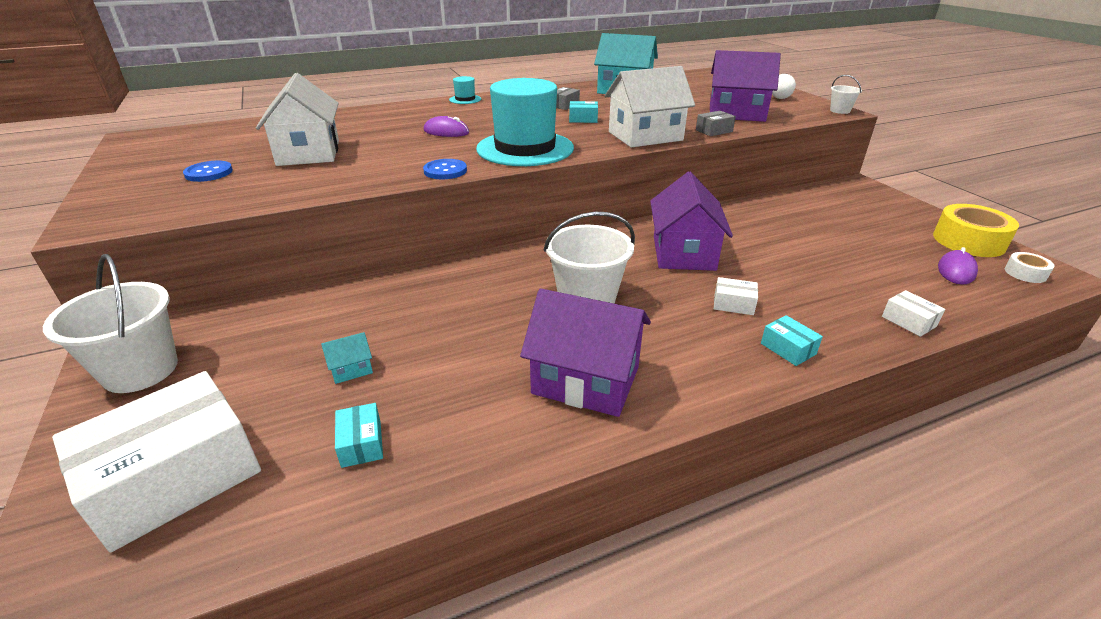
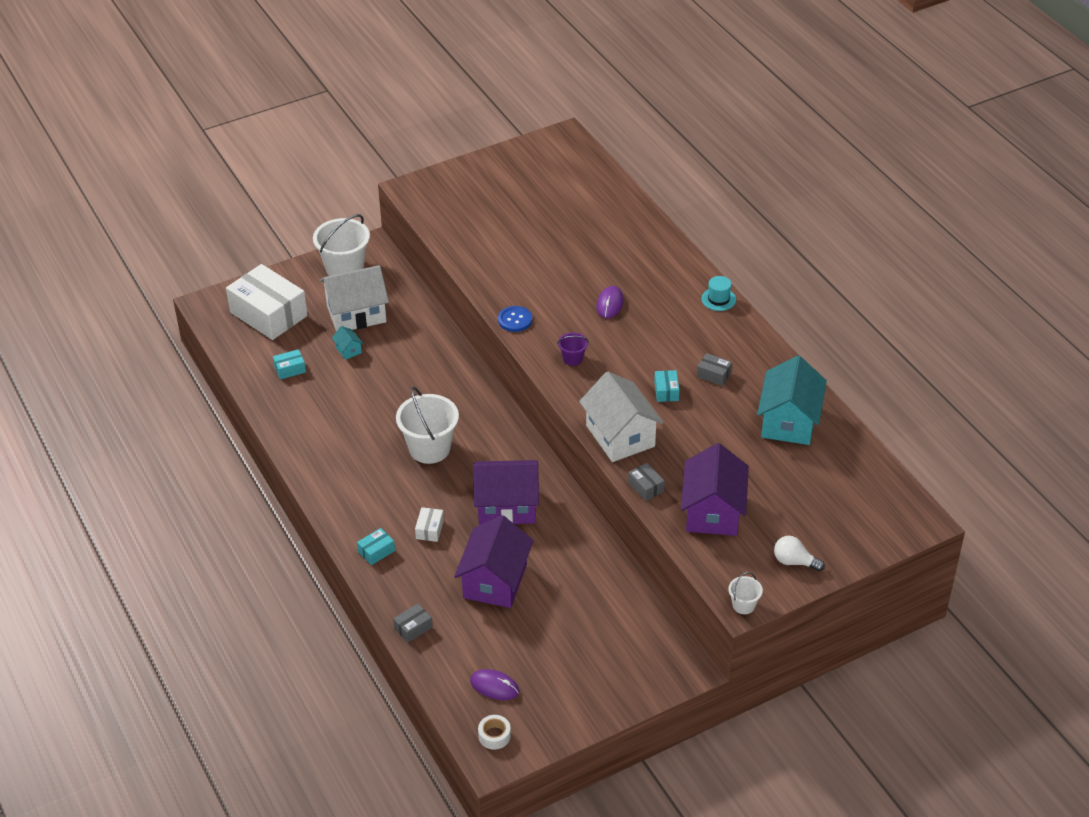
camera: 85 degrees right, 10 degrees up
(209, 173) = (496, 203): blue button -> none
(308, 153) = (544, 238): white house -> white house (356, 314)
(525, 148) = (573, 359): turquoise hat -> purple bucket
(586, 380) = (341, 451): purple house -> purple house (495, 581)
(908, 321) = (413, 628): white box -> grey box
(968, 241) = (554, 718): yellow tape -> none

